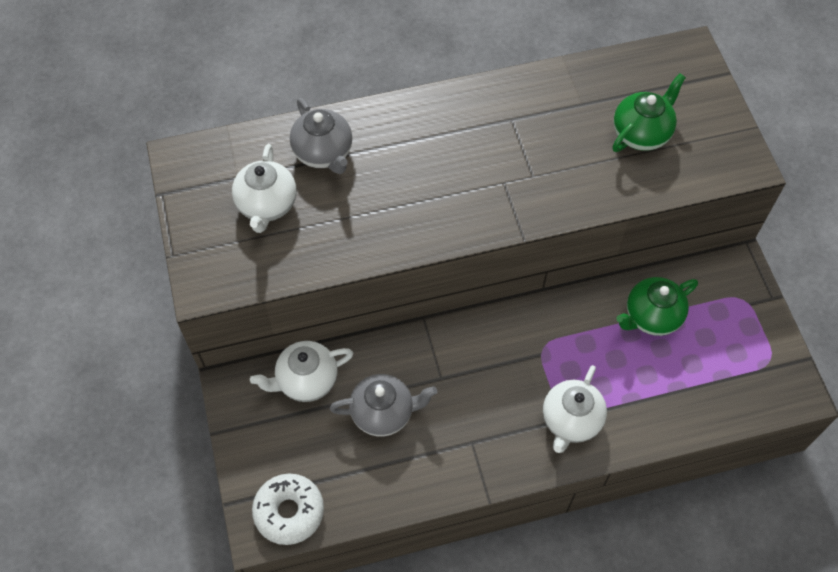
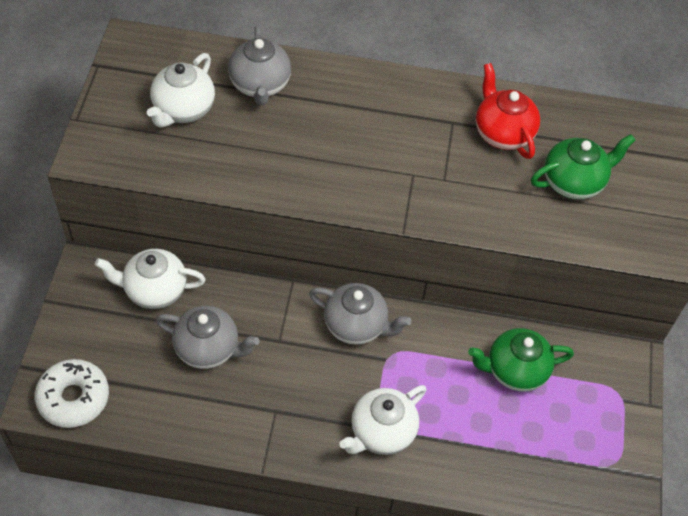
camera: 20 degrees right, 5 degrees down
(500, 335) = (356, 325): none -> grey teapot
(559, 112) = (502, 133): none -> red teapot

